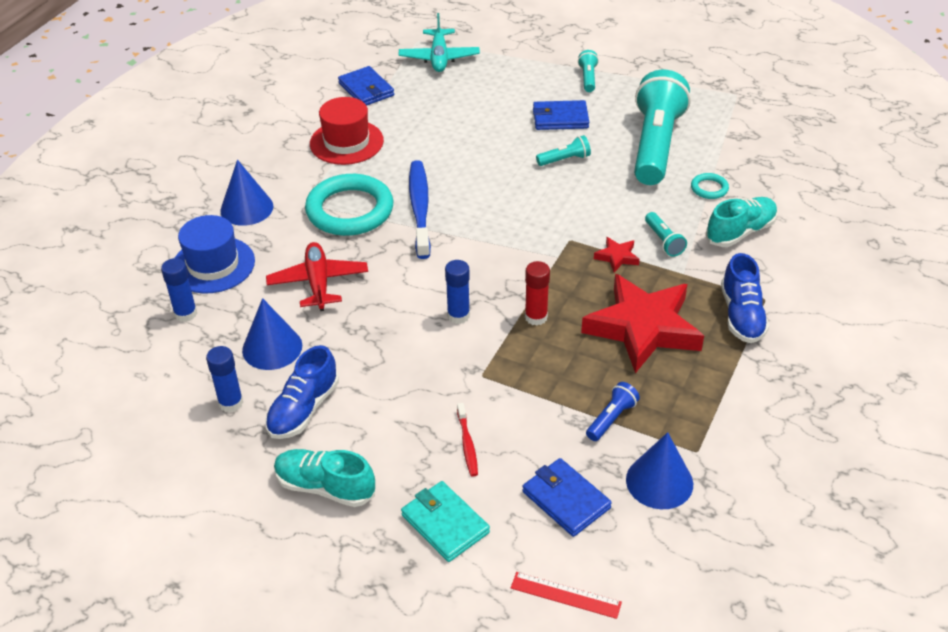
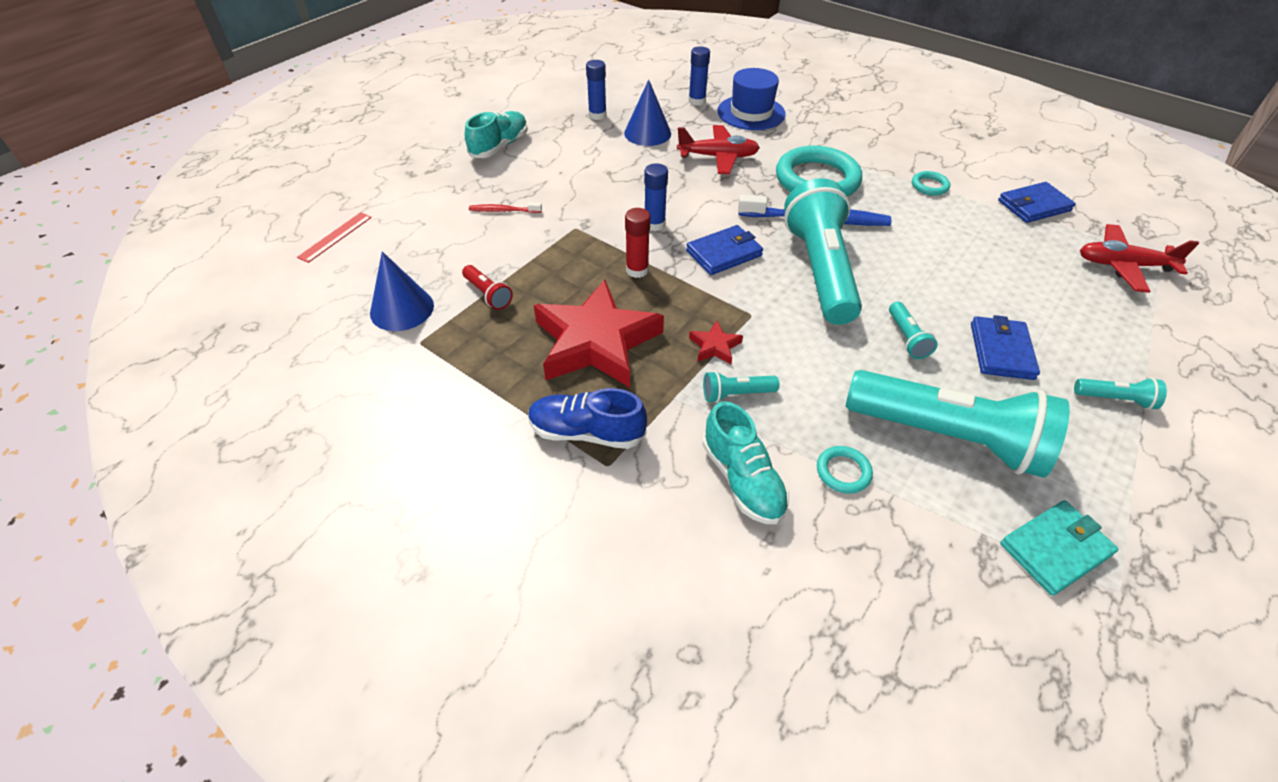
camera: 100 degrees right, 5 degrees up
(246, 208) = (824, 129): blue cone -> none
(303, 409) = (577, 142): blue shoe -> none
(346, 142) = (929, 186): red hat -> turquoise ring
(439, 58) = (1123, 265): turquoise plane -> red plane
(445, 524) = (435, 191): turquoise wallet -> turquoise wallet (1055, 549)
(495, 204) = (819, 270): none -> turquoise flashlight
(565, 500) = (418, 252): blue wallet -> blue wallet (724, 253)
(611, 418) = (488, 294): blue flashlight -> red flashlight

